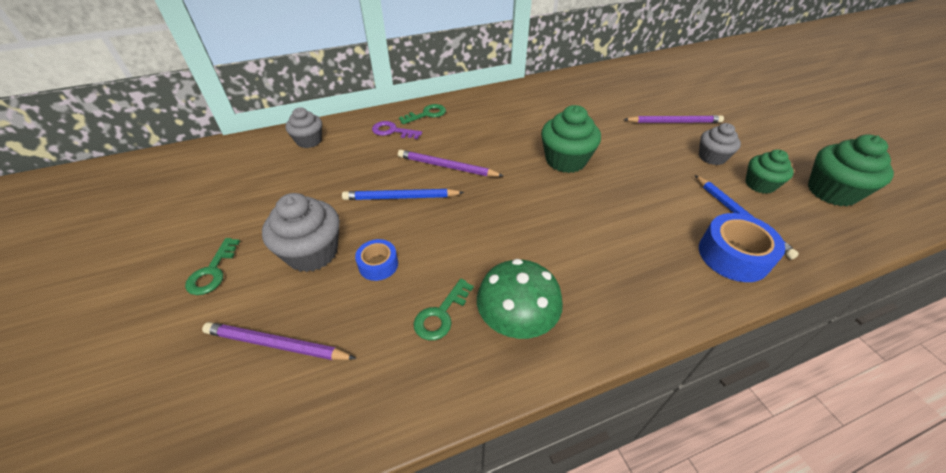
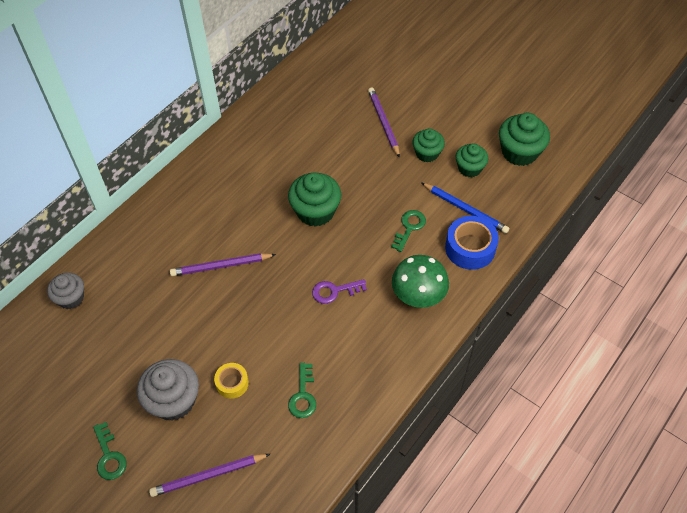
camera: 30 degrees left, 10 degrees up
(378, 264) = (232, 383): blue tape -> yellow tape
(392, 131) = (142, 249): purple key -> purple key (334, 291)
(401, 197) = (205, 316): blue pencil -> none
(426, 114) = (159, 213): green key -> green key (409, 228)
(516, 320) = (354, 373): green mushroom -> green mushroom (418, 295)
(674, 122) = (383, 123): purple pencil -> purple pencil turned 75 degrees counterclockwise
(712, 157) = (427, 153): grey cupcake -> green cupcake

